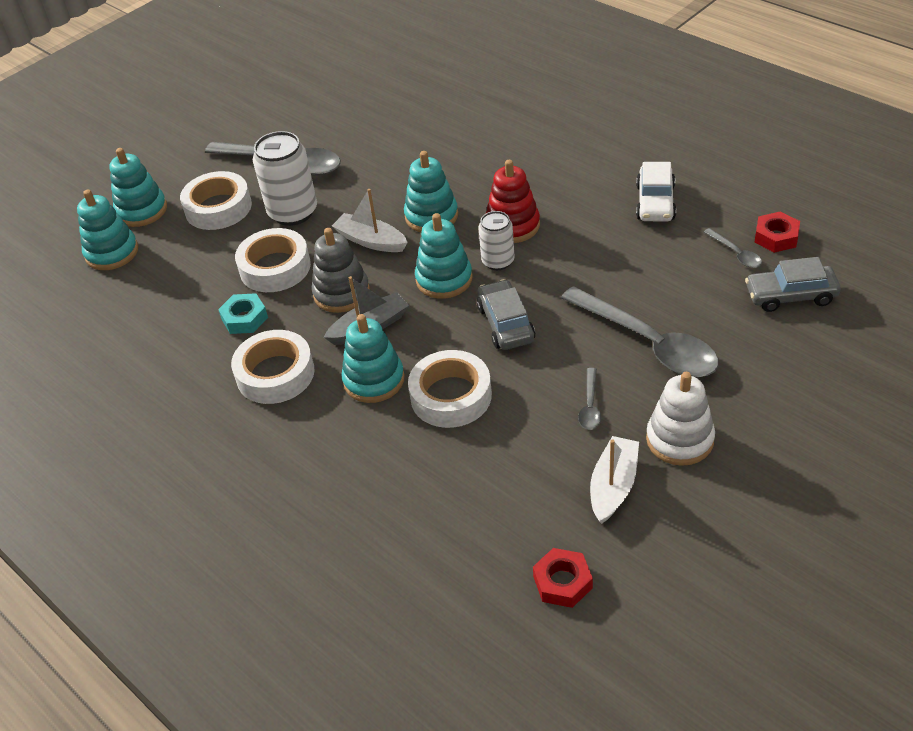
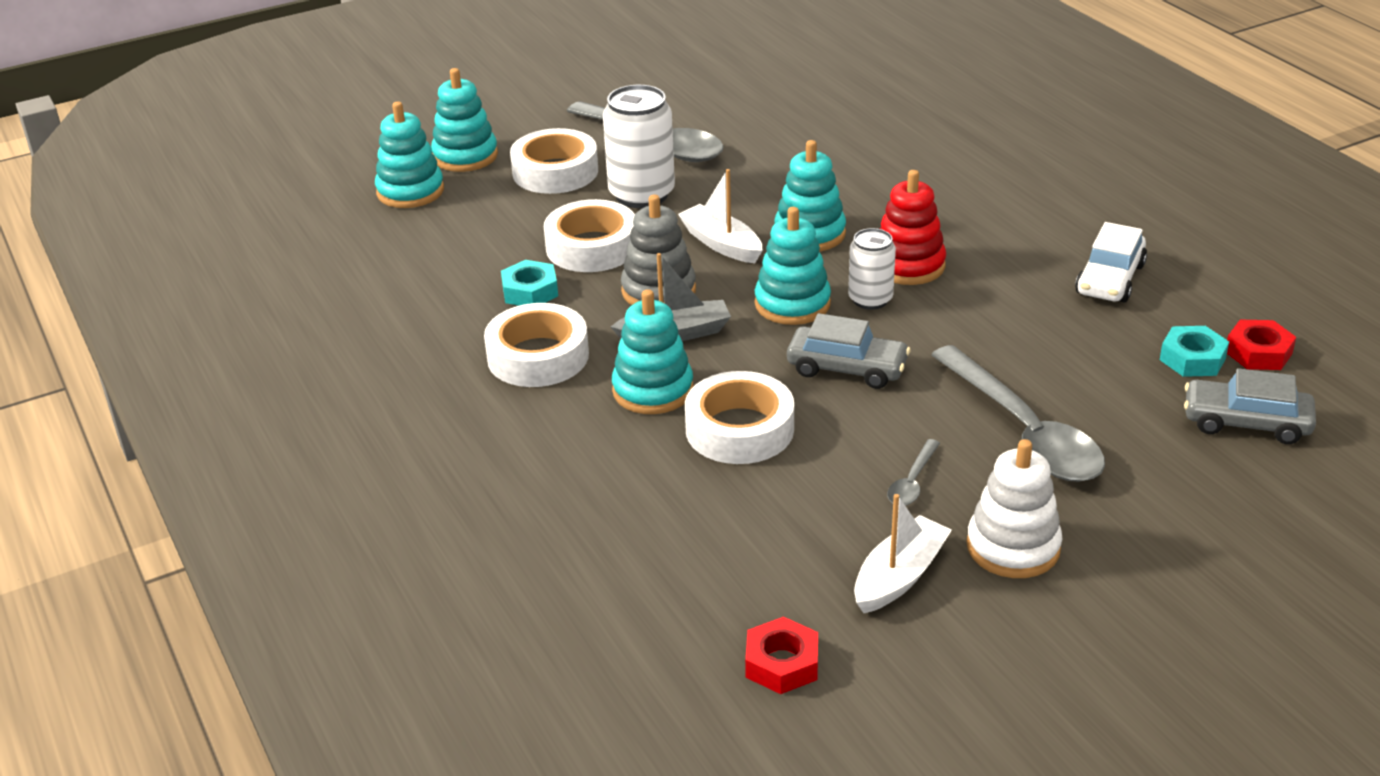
camera: 15 degrees right, 10 degrees down
(505, 324) = (847, 368): grey car -> grey car turned 105 degrees clockwise
(735, 253) = (1192, 359): grey spoon -> turquoise nut

